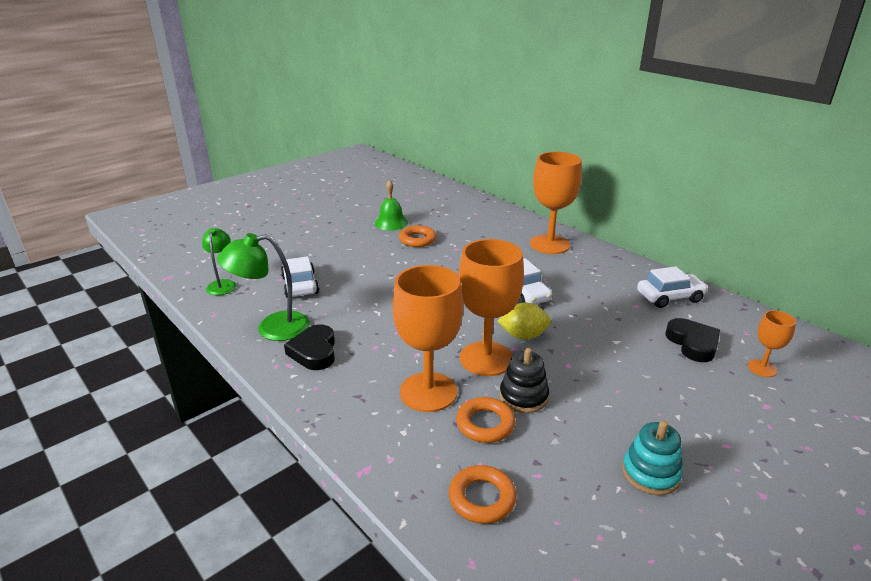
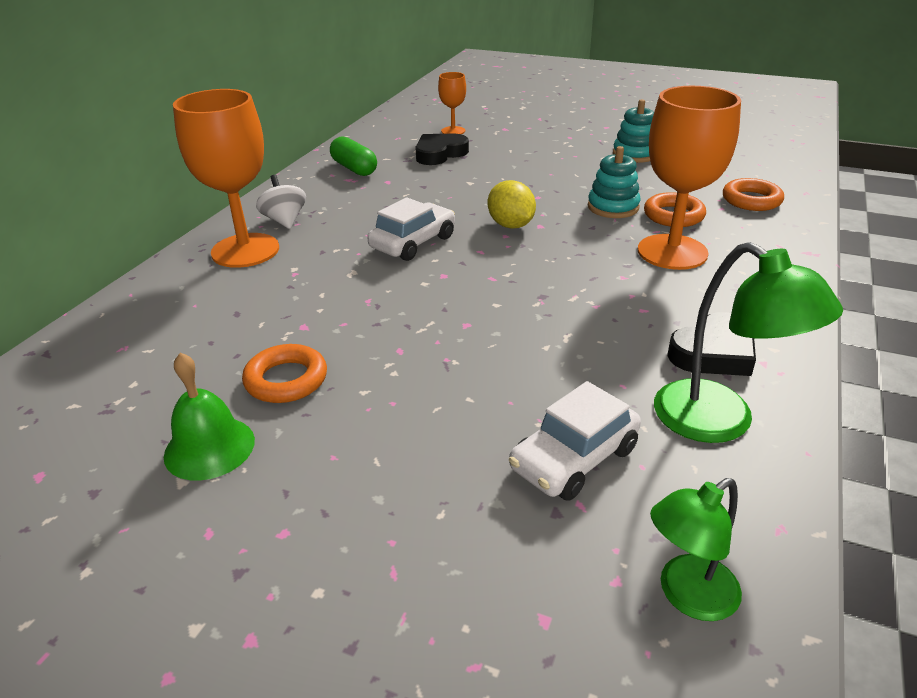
camera: 115 degrees left, 5 degrees up
(486, 359) = (577, 236): orange goblet -> none
(523, 397) = (613, 207): black stacking toy -> turquoise stacking toy
(584, 259) = (284, 220): none -> white spinning top
(670, 297) = (354, 168): white car -> green capsule

